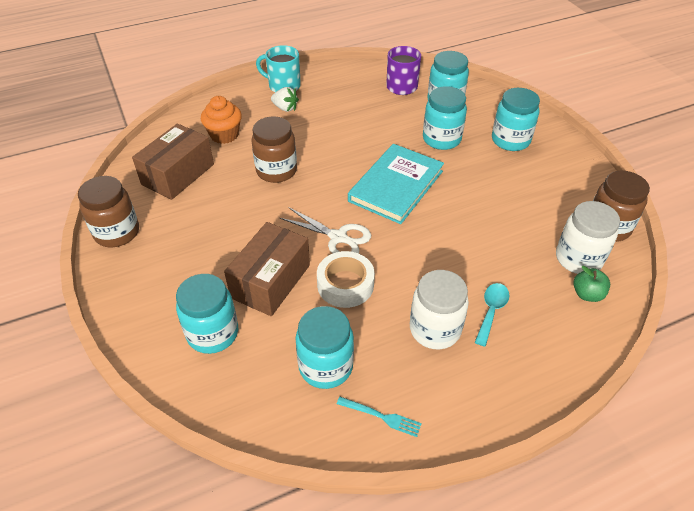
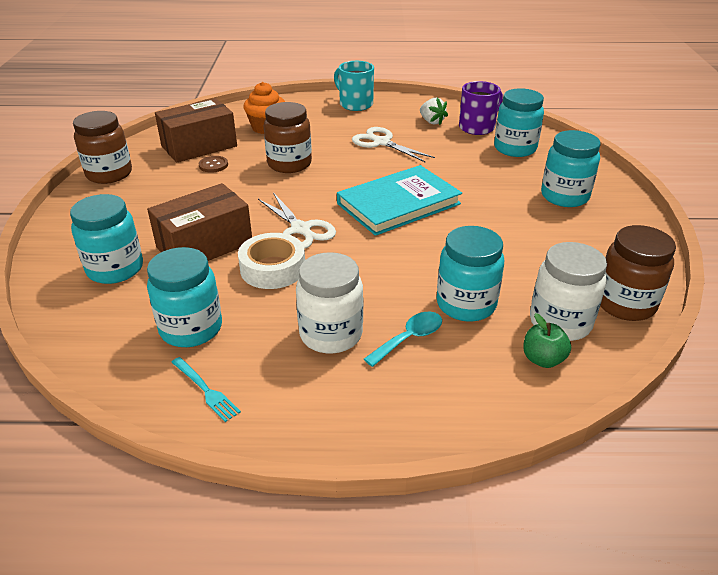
camera: 25 degrees right, 10 degrees down
(209, 192) = (213, 165): none -> brown button
(285, 108) = (341, 120): white strawberry -> white strawberry (431, 122)
(336, 124) = (381, 142): none -> white scissors
(441, 139) = (483, 178): turquoise jar -> turquoise jar (466, 304)

